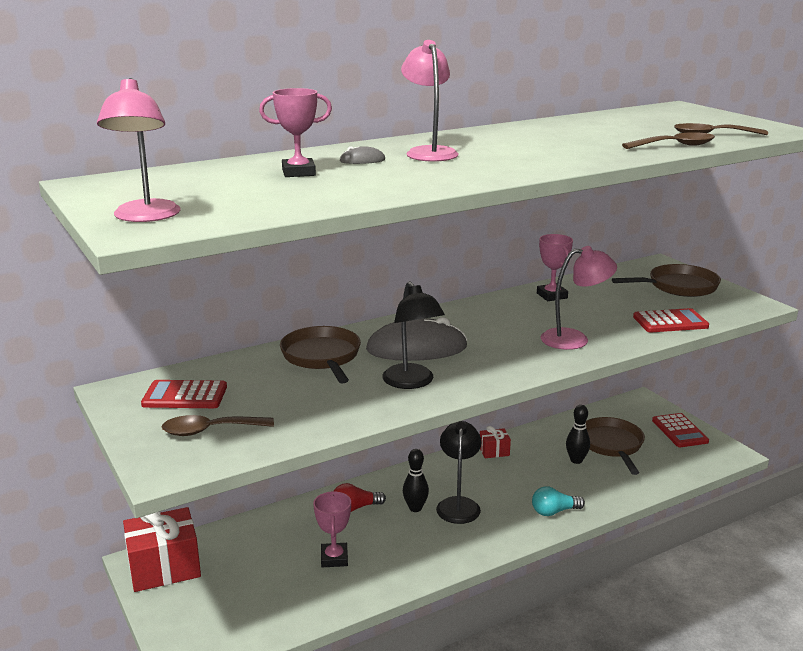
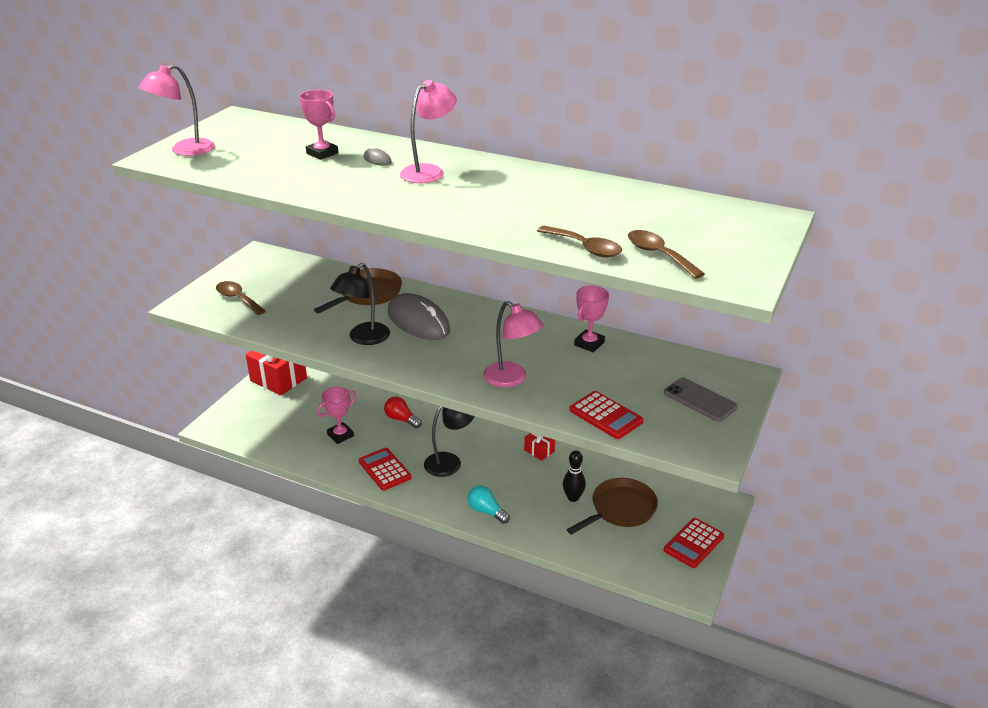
camera: 55 degrees right, 10 degrees up
(185, 396) = (271, 274): red calculator -> red calculator (384, 469)
(415, 508) = (426, 444): black bowling pin -> none
(678, 287) = (700, 400): brown pan -> grey phone

